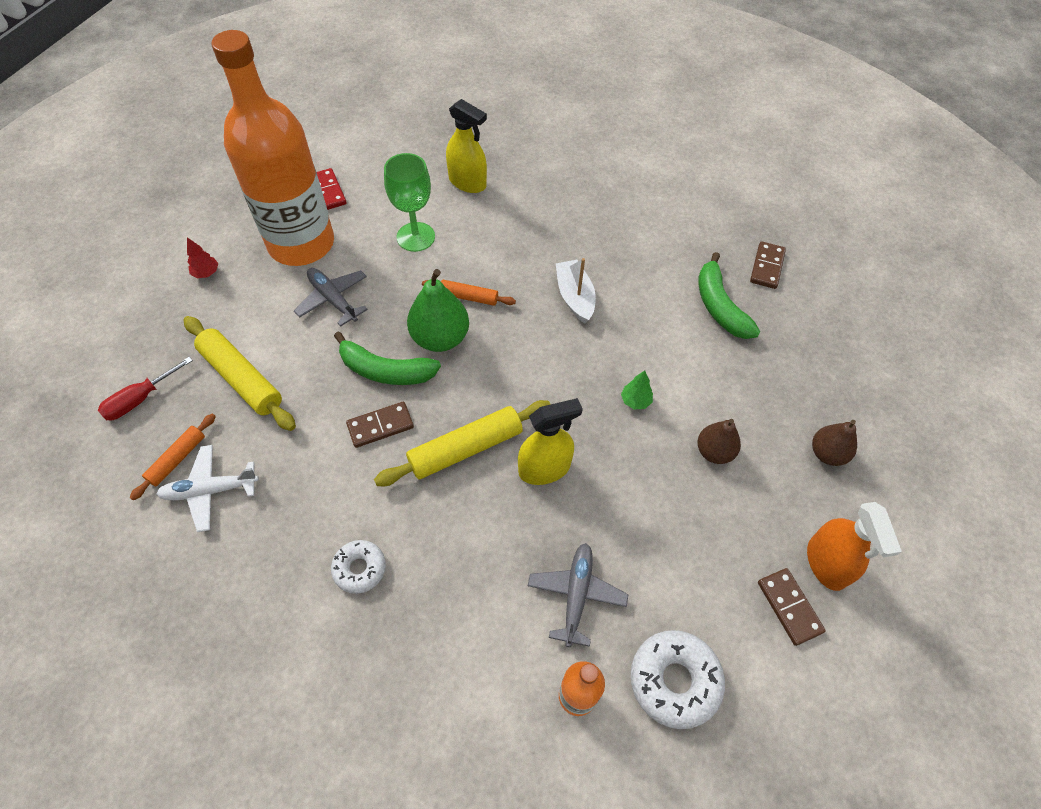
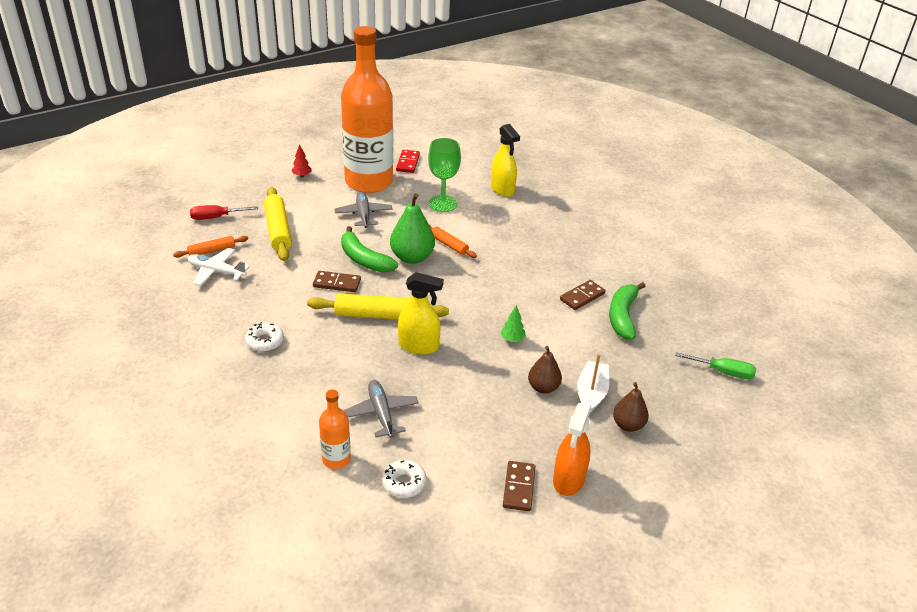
camera: 30 degrees right, 20 degrees down
(575, 297) = (521, 272): white boat -> white boat (591, 393)
(576, 594) = (381, 413): grey plane -> grey plane turned 60 degrees counterclockwise
(674, 680) = (404, 483): white donut -> white donut, size x0.62
(766, 267) = (681, 310): brown domino -> brown domino (582, 296)
(859, 330) = (723, 372): none -> green screwdriver

